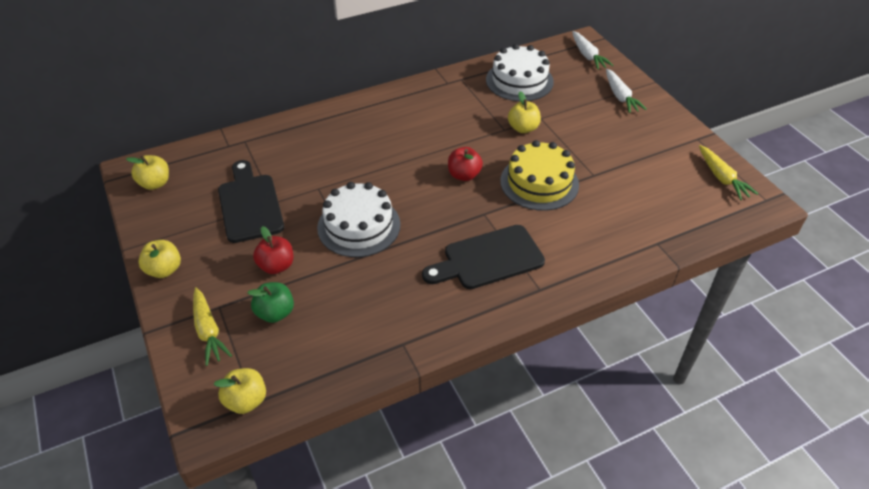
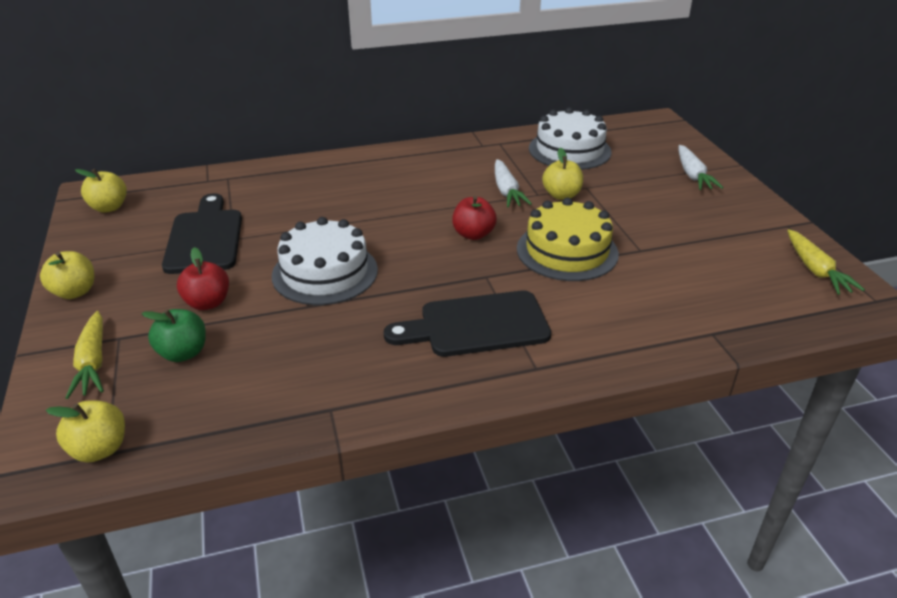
camera: 10 degrees right, 10 degrees down
(587, 56) = (660, 134): white carrot -> white carrot (506, 191)

